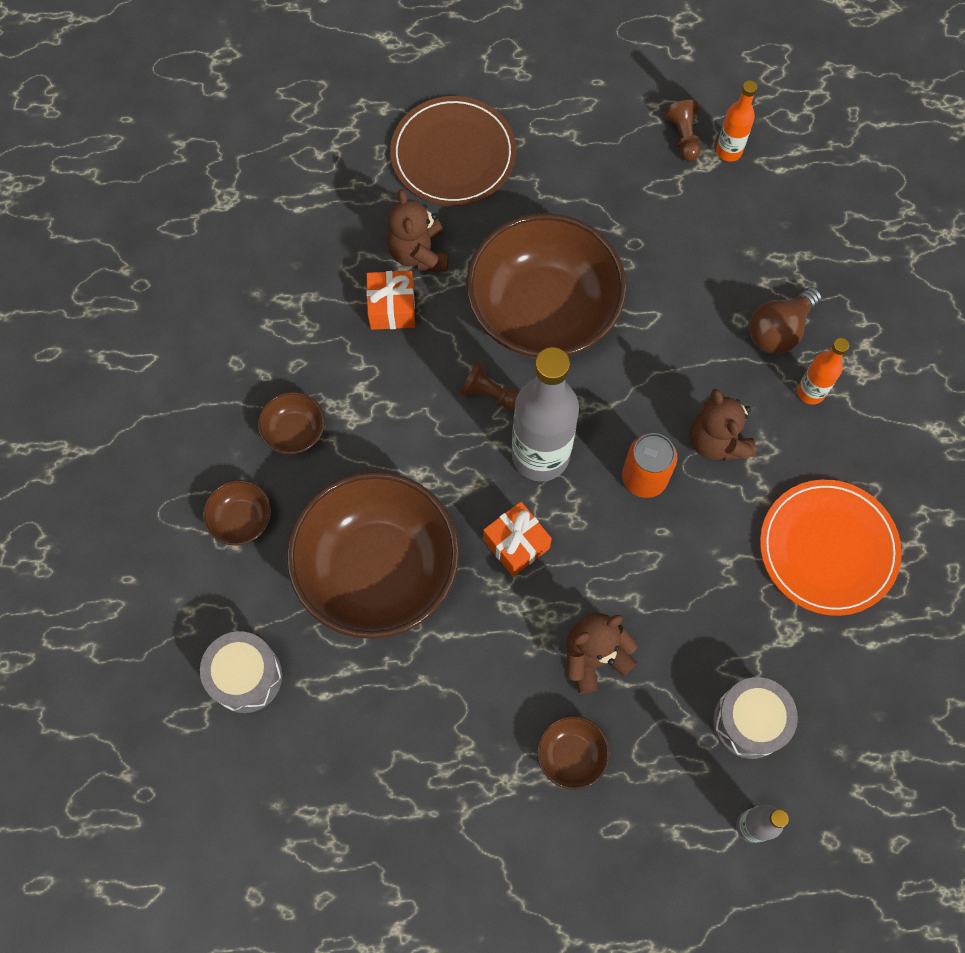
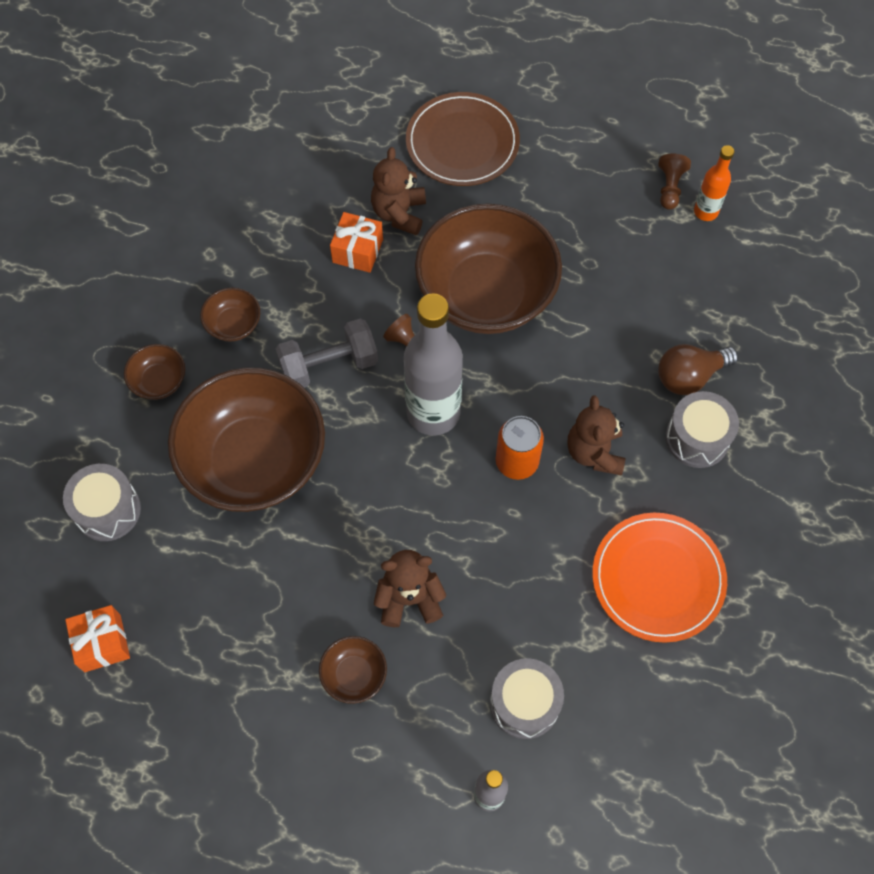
camera: 20 degrees right, 5 degrees down
(413, 442) = (329, 365): none -> grey dumbbell
(516, 544) = (381, 479): orange gift -> orange gift (102, 643)
(810, 392) = (697, 438): orange bottle -> grey drum

